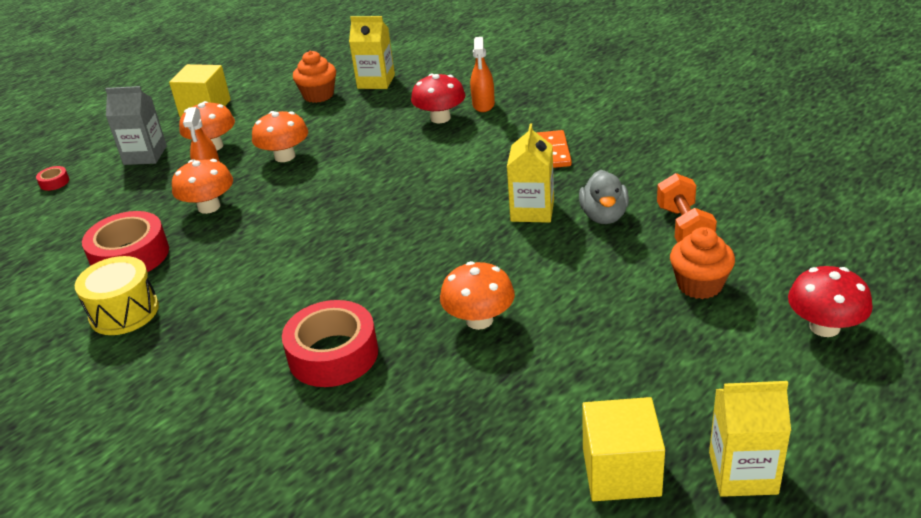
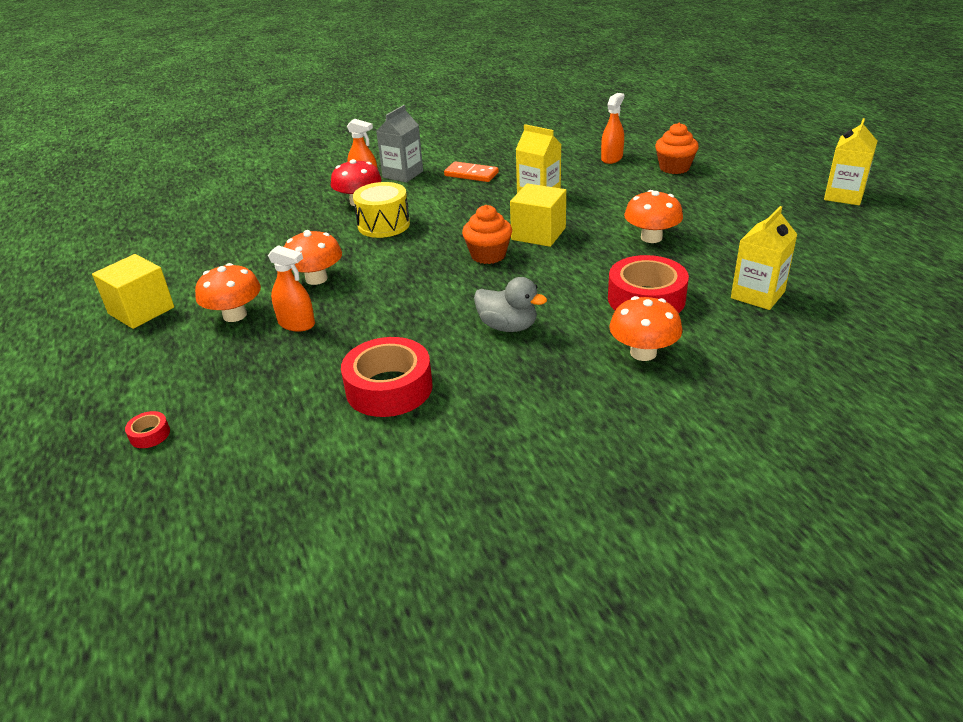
camera: 65 degrees left, 0 degrees up
(124, 312) = (489, 400): yellow drum -> yellow drum (383, 225)
(145, 155) = (186, 360): grey carton -> grey carton (403, 174)
(209, 207) = (354, 331): orange mushroom -> orange mushroom (643, 353)
(318, 95) = (225, 246): orange cupcake -> orange cupcake (488, 255)
(376, 81) = (248, 216): yellow carton -> yellow carton (757, 295)
(604, 216) = (572, 176): grey duck -> grey duck (508, 326)
(621, 472) = (828, 225): yellow cube -> yellow cube (538, 234)
(684, 228) = (611, 158): orange dumbbell -> orange spray bottle
(824, 327) = (739, 149): red mushroom -> none

